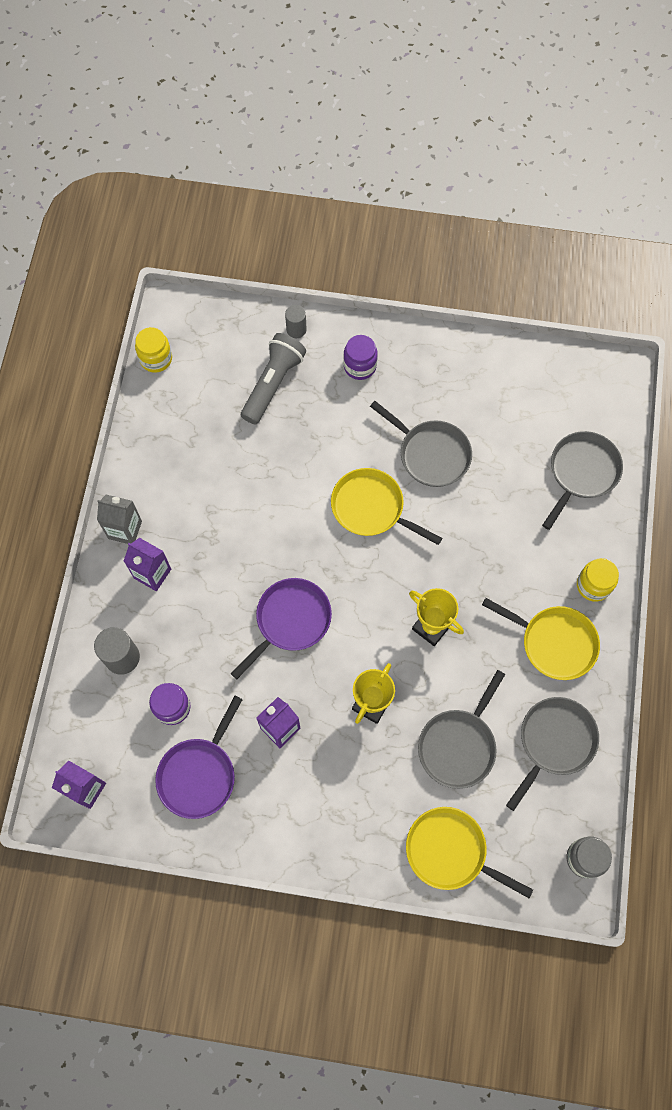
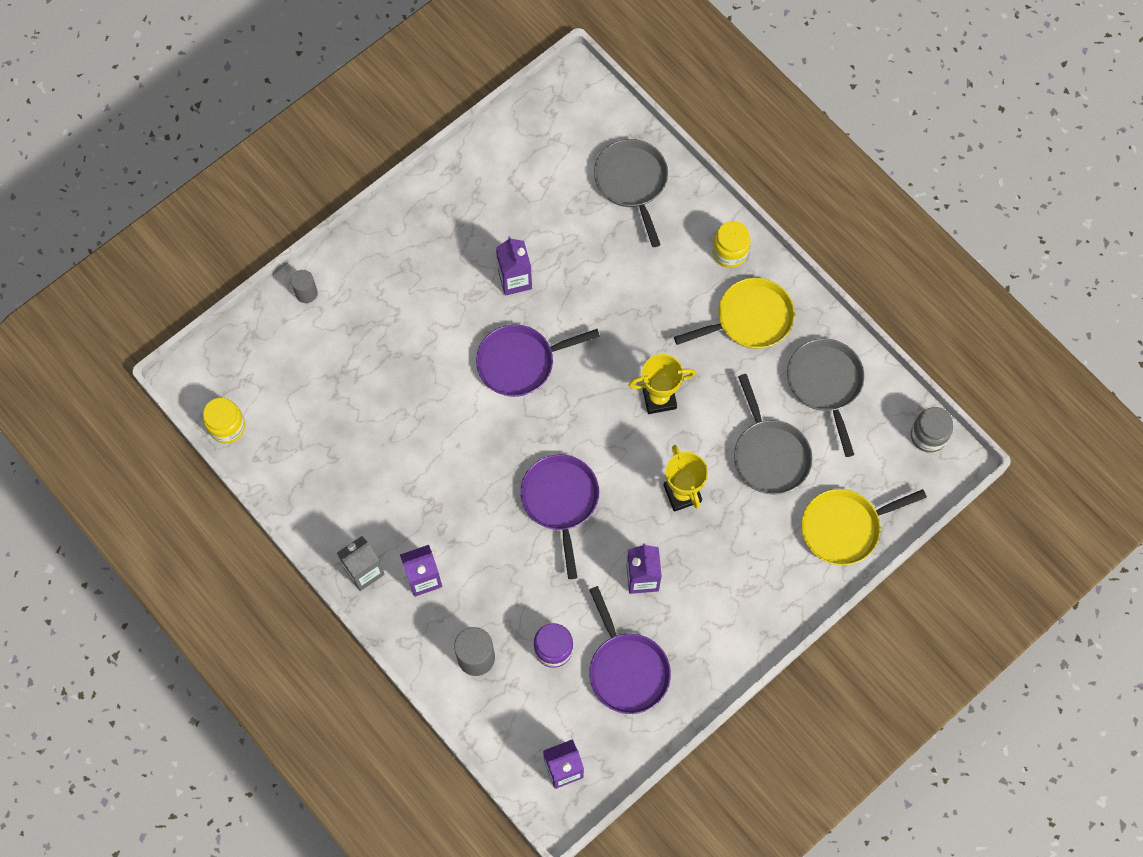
camera: 50 degrees left, 0 degrees up
(273, 384) = (340, 351): grey flashlight -> none
(360, 366) = (387, 270): purple jar -> none
(371, 508) = (520, 362): yellow pan -> purple pan
(431, 454) = (515, 280): grey pan -> purple carton

